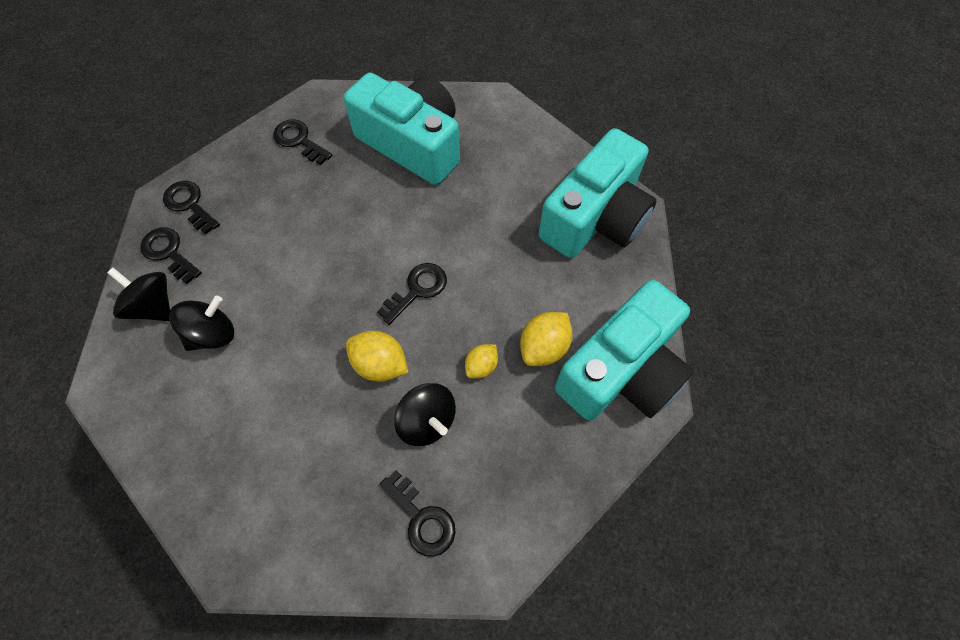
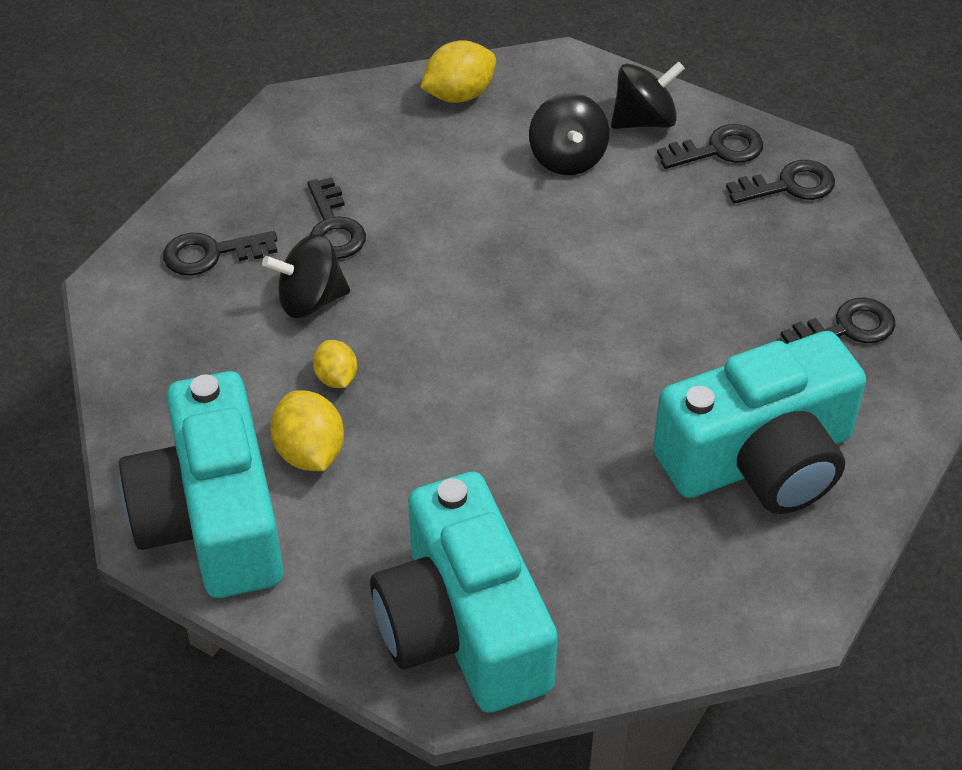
camera: 120 degrees right, 15 degrees down
(380, 364) = (414, 286): yellow lemon -> yellow lemon (459, 94)
(417, 290) = (492, 361): black key -> black key (333, 227)

